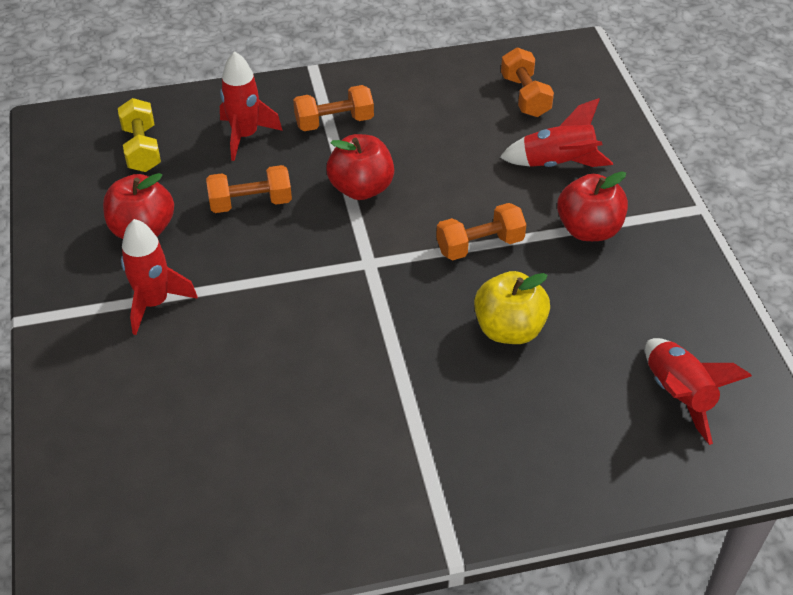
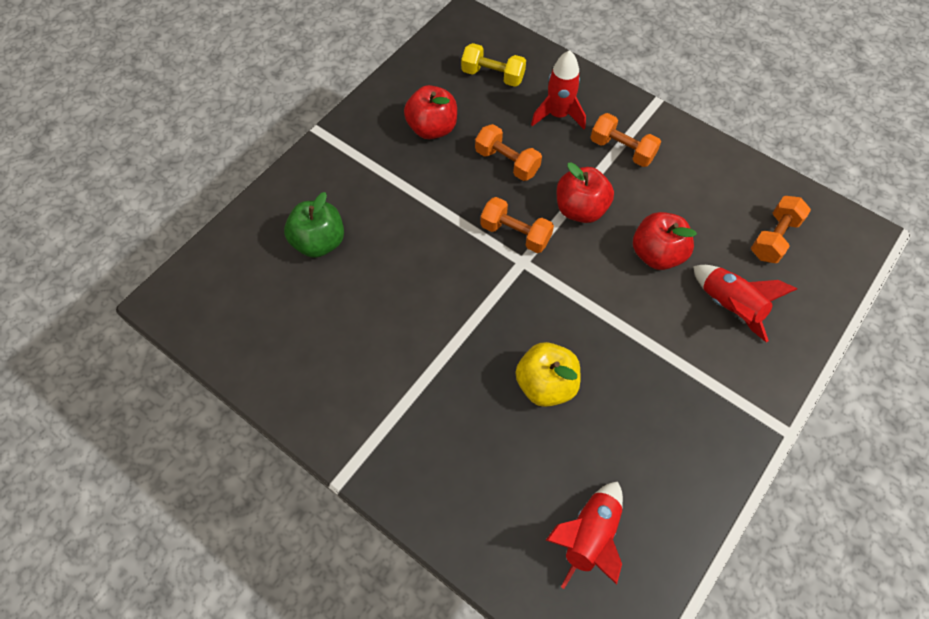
camera: 50 degrees right, 15 degrees up
(142, 149) = (493, 75): yellow dumbbell -> yellow dumbbell turned 75 degrees clockwise
(154, 303) = (385, 178): red rocket -> none
(163, 404) = (319, 242): none -> green apple
(480, 245) = (601, 313): orange dumbbell -> orange dumbbell (515, 233)
(588, 230) = (686, 370): red apple -> red apple (656, 254)

